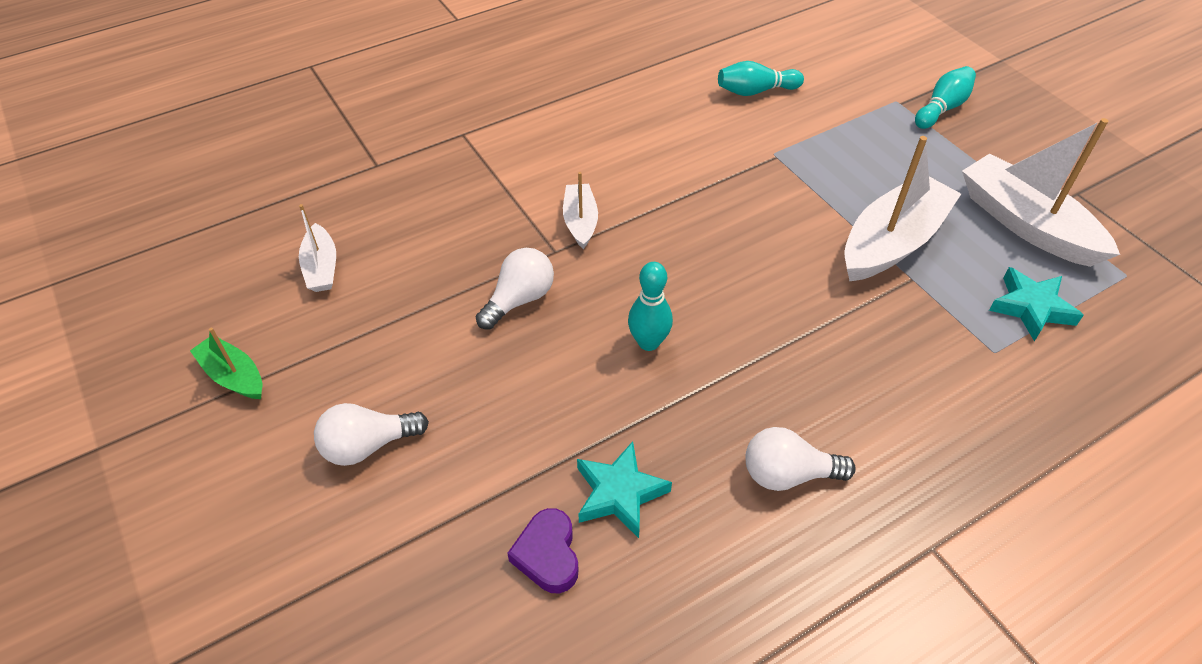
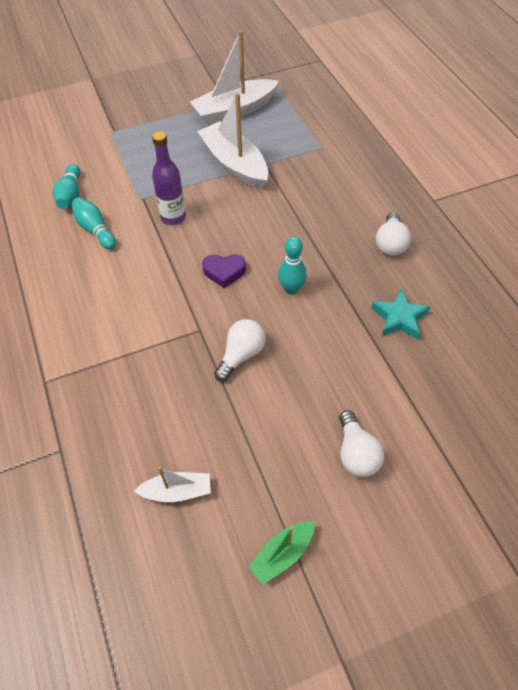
camera: 80 degrees left, 5 degrees up
(519, 299) = (241, 355): white light bulb -> white light bulb turned 75 degrees clockwise
(548, 555) = (438, 356): purple heart -> purple heart (224, 272)
(580, 222) = (174, 312): white boat -> none
(750, 192) = (173, 217): none -> purple bottle
(942, 108) = (126, 115): turquoise bowling pin -> turquoise bowling pin (95, 230)
(1031, 307) = (294, 126): turquoise star -> none

